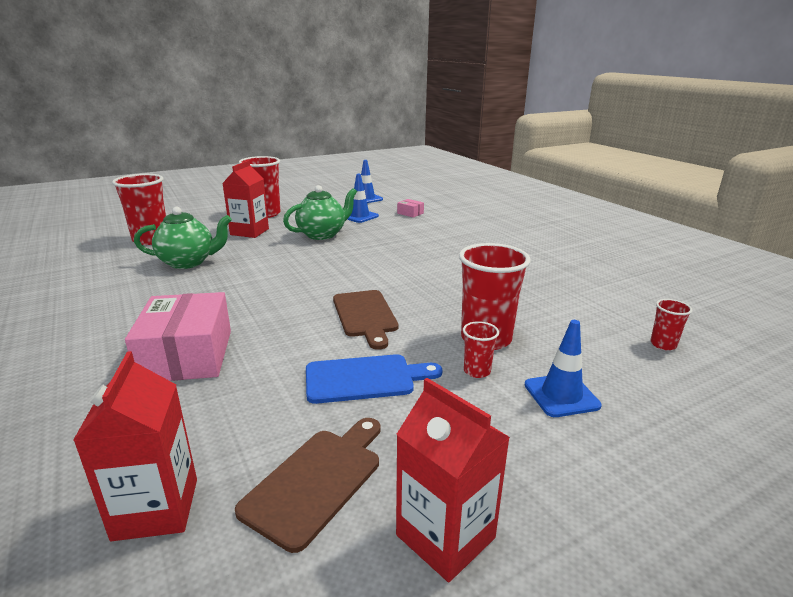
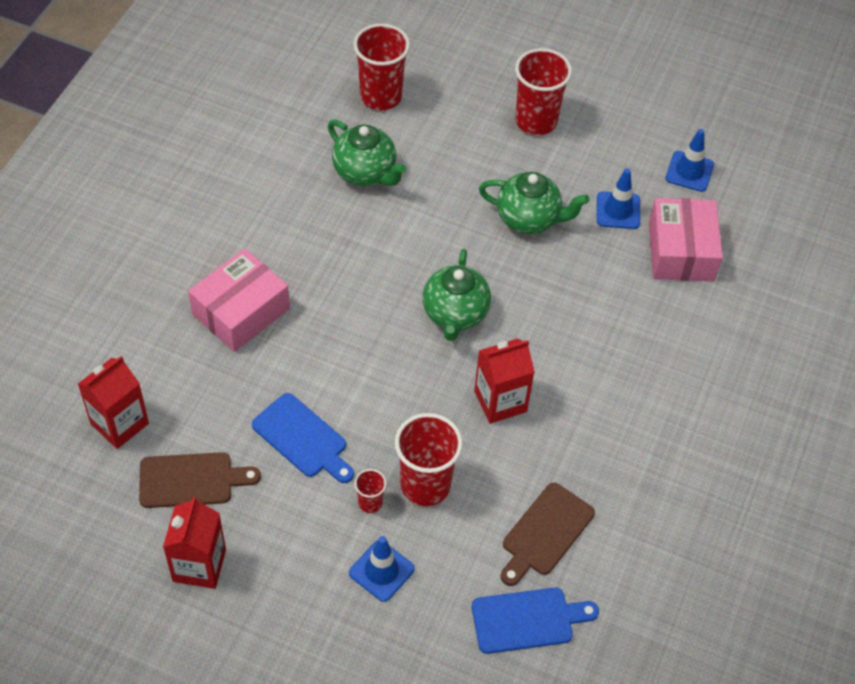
camera: 50 degrees right, 30 degrees up
(249, 232) = (475, 153): red carton -> red carton (500, 401)
(350, 275) = (455, 314): none -> green teapot
(365, 315) = (390, 378): brown cutting board -> brown cutting board (545, 533)
(410, 213) = (681, 251): pink box -> pink box, size x2.32
(663, 344) = (527, 620): red cup -> blue cutting board

